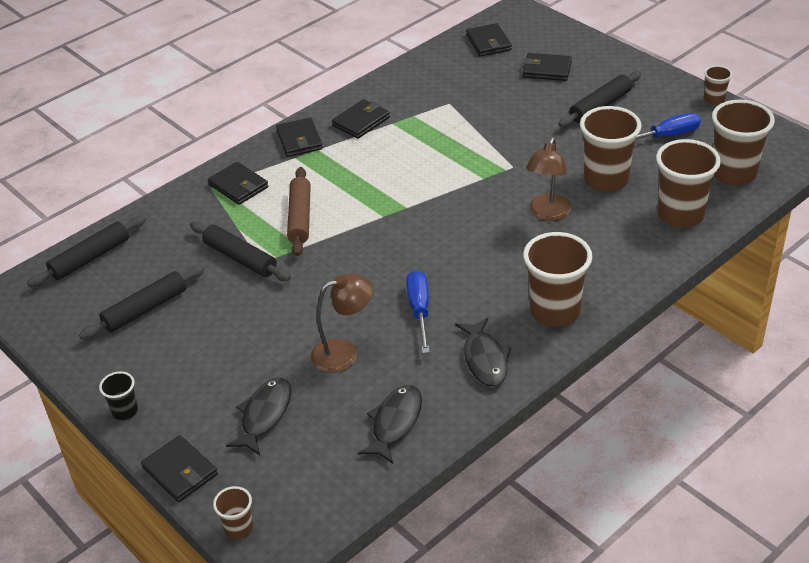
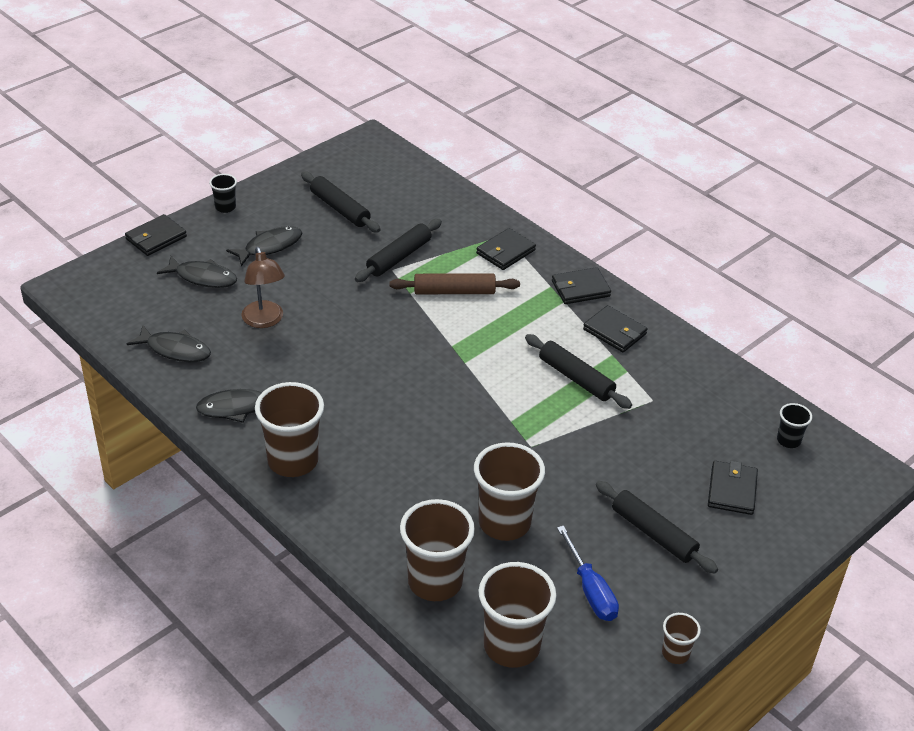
camera: 85 degrees right, 0 degrees up
(90, 258) = (409, 175): black rolling pin -> black rolling pin (576, 378)
(210, 362) = (270, 247): none -> black fish
(238, 528) = (92, 269): brown cup -> none
(419, 310) = (310, 368): blue screwdriver -> none
(488, 43) = (788, 440): black wallet -> black cup
(547, 214) = (446, 468): brown lamp -> none

